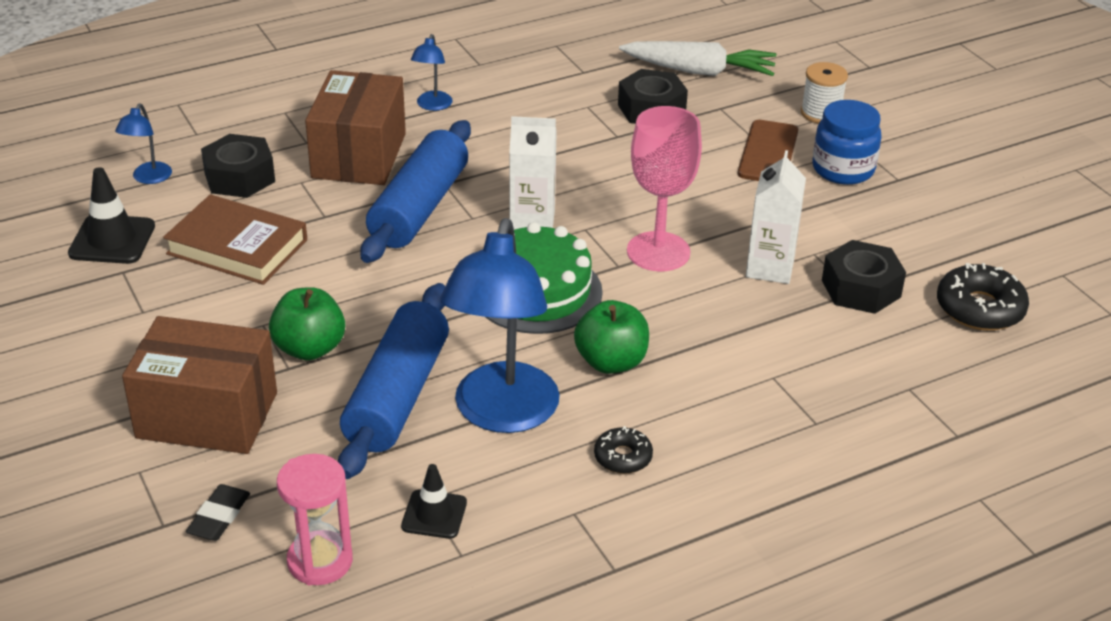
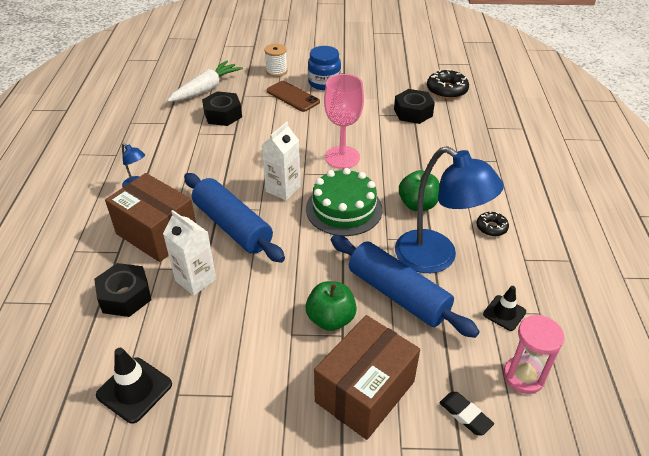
camera: 60 degrees left, 5 degrees up
(148, 178) = (79, 346): blue lamp -> none
(237, 247) = (201, 321): brown book -> none
(770, 268) = (380, 130): white carton -> white carton (195, 280)

